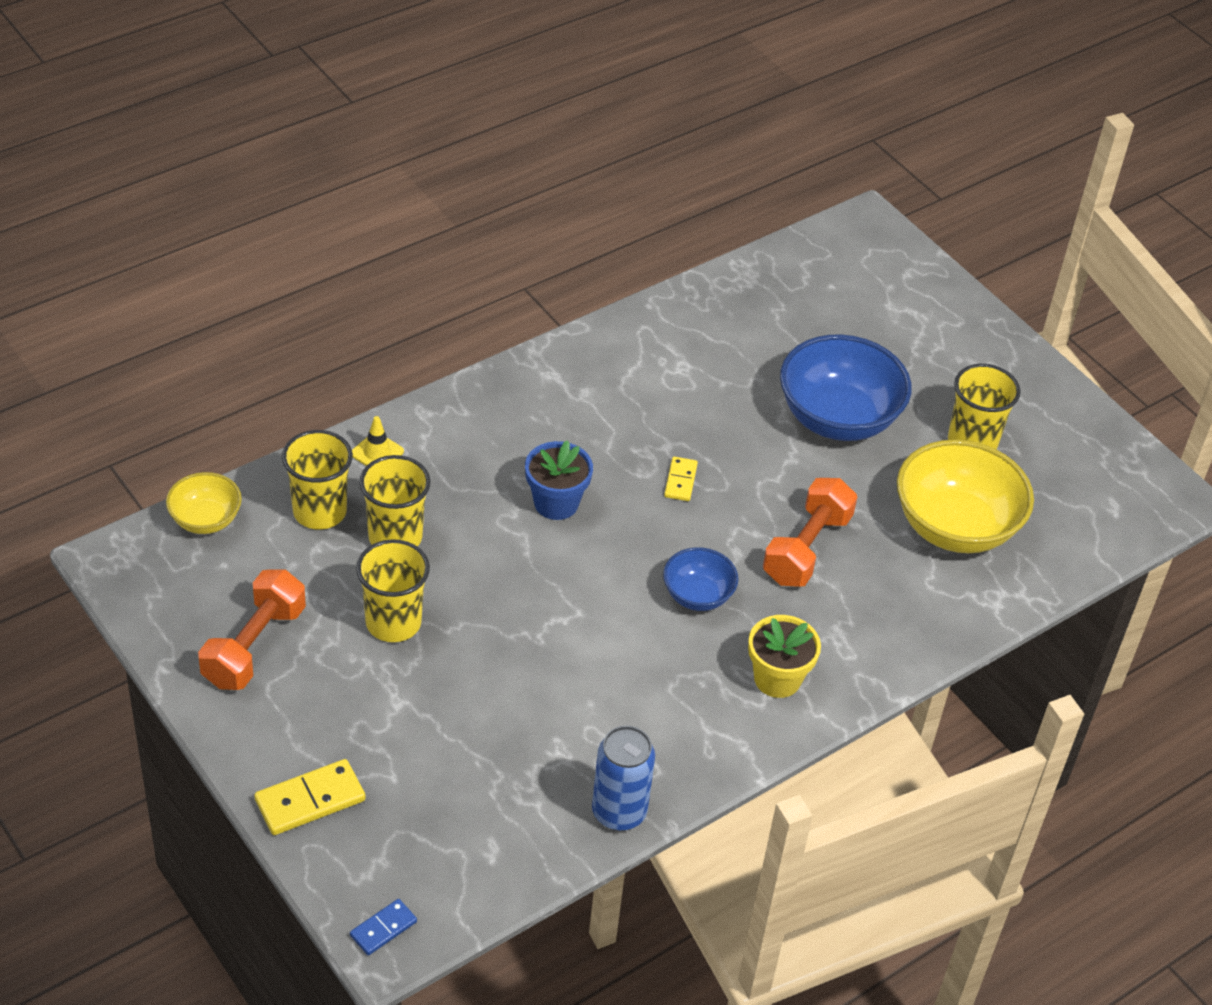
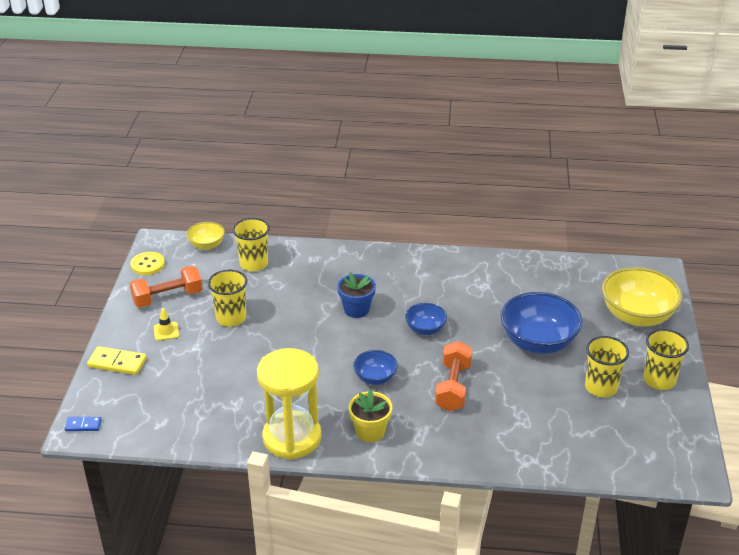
camera: 45 degrees right, 10 degrees down
(150, 608) = (147, 265): none -> yellow button
(377, 452) = (304, 254): yellow traffic cone -> yellow traffic cone (166, 331)
(395, 537) = (272, 288): yellow cup -> yellow cup (659, 380)
(619, 812) = (230, 441): blue can -> none
(680, 481) = (425, 329): yellow domino -> blue bowl
(691, 753) = (292, 438): none -> yellow hourglass
(806, 548) = (453, 387): orange dumbbell -> orange dumbbell turned 60 degrees counterclockwise
(955, 527) = (544, 418): yellow bowl -> yellow bowl (637, 316)

